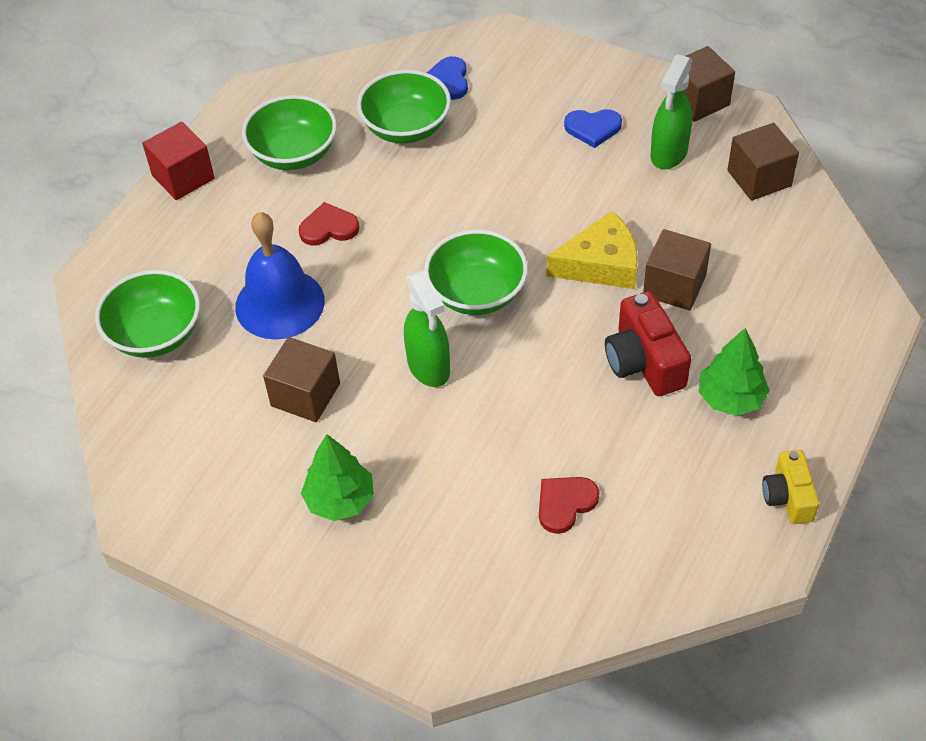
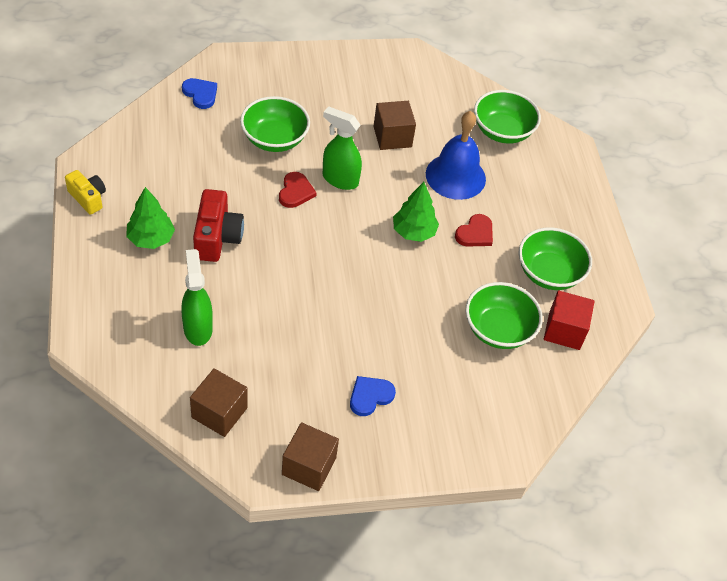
camera: 135 degrees right, 0 degrees up
(183, 177) = (595, 224): red cube -> red cube (564, 330)
(340, 500) = (327, 98): green tree -> green tree (413, 232)
(448, 80) = (507, 386): blue heart -> blue heart (200, 94)
(477, 293) = (349, 234): green bowl -> green bowl (274, 139)
(565, 504) = (210, 144): red heart -> red heart (295, 192)
(600, 264) = (287, 289): yellow cheese -> none
(644, 362) = (217, 237): red camera -> red camera turned 60 degrees clockwise
(668, 154) = (299, 401): green spray bottle -> green spray bottle (198, 328)
(674, 286) = (229, 296): brown cube -> none

